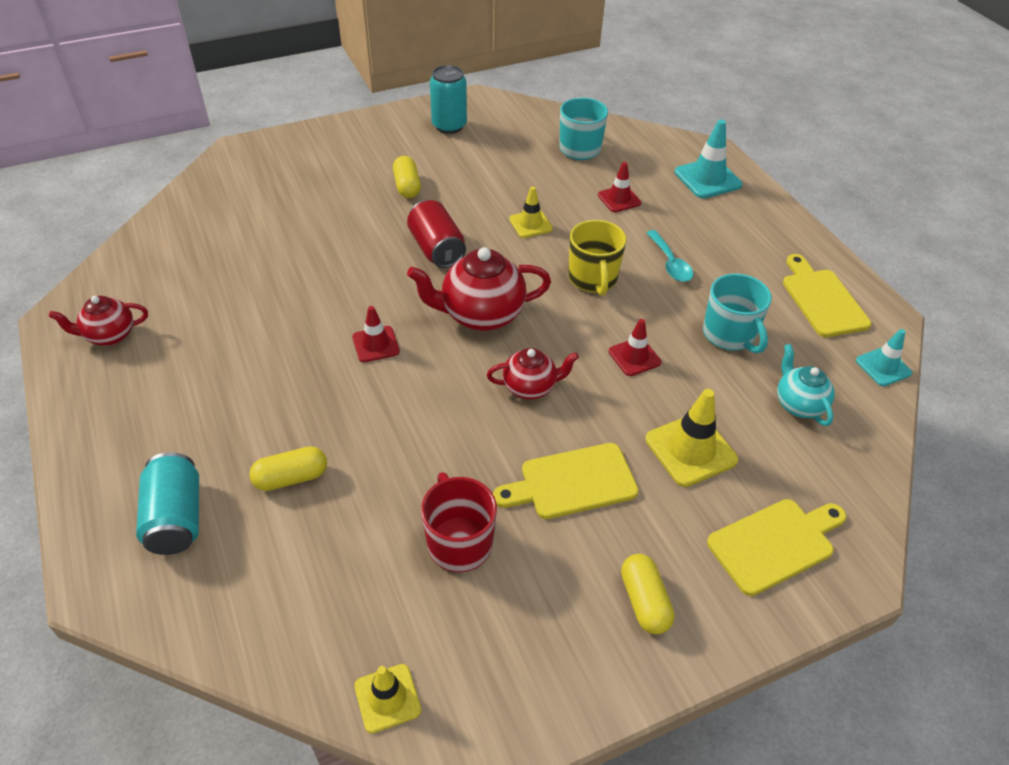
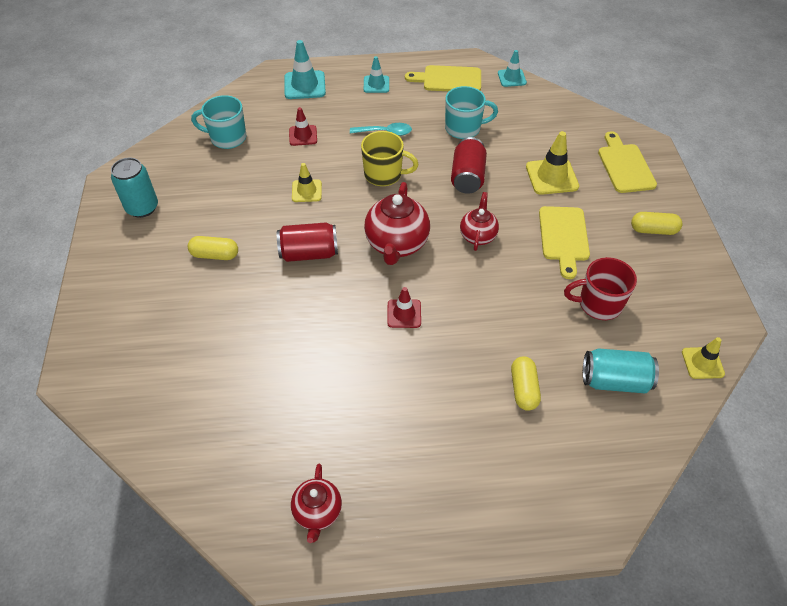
camera: 70 degrees left, 5 degrees up
(176, 518) = (545, 469): turquoise can -> turquoise can (614, 380)
(634, 357) = (467, 177): red traffic cone -> red can
(756, 235) = (376, 84): none -> turquoise traffic cone
(798, 404) = (529, 121): turquoise teapot -> none

